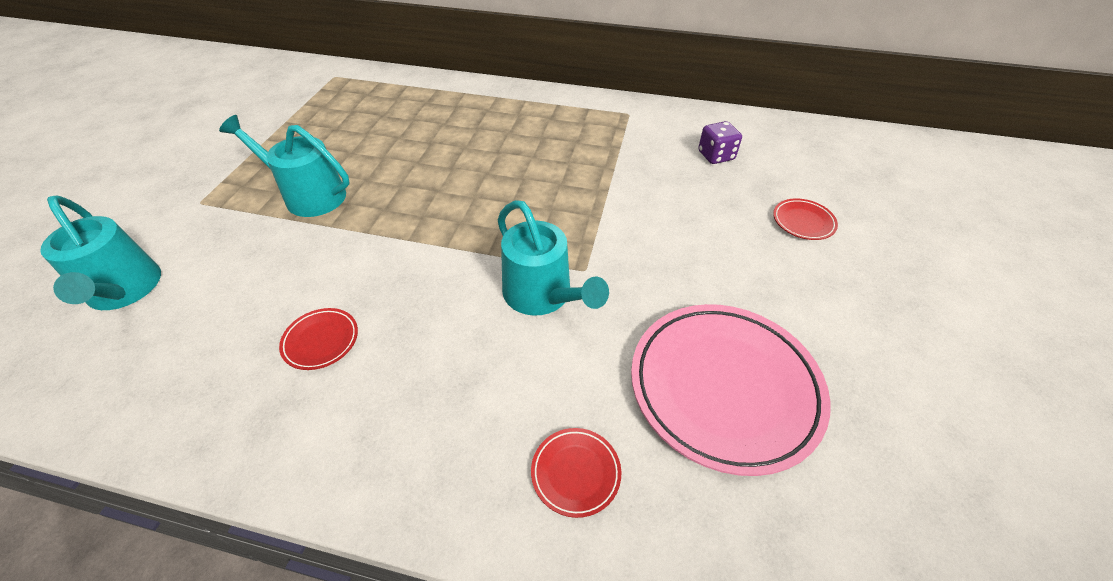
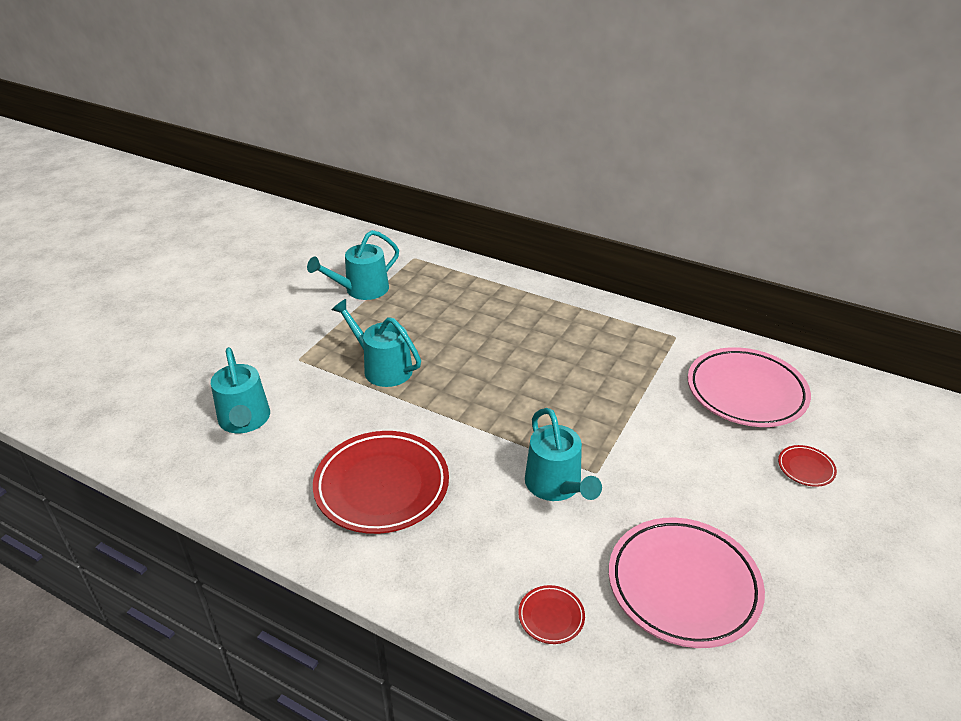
camera: 15 degrees right, 10 degrees down
(276, 115) = (362, 290): none -> turquoise watering can
(321, 341) = (382, 486): red plate -> red plate, size x2.36
(716, 156) = (746, 392): purple dice -> pink plate

